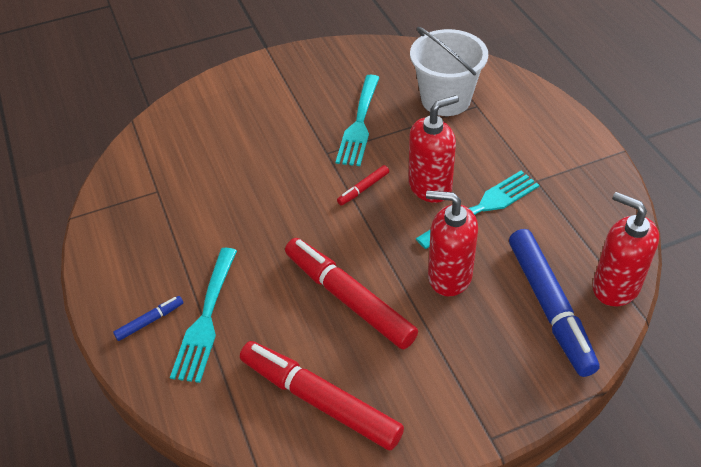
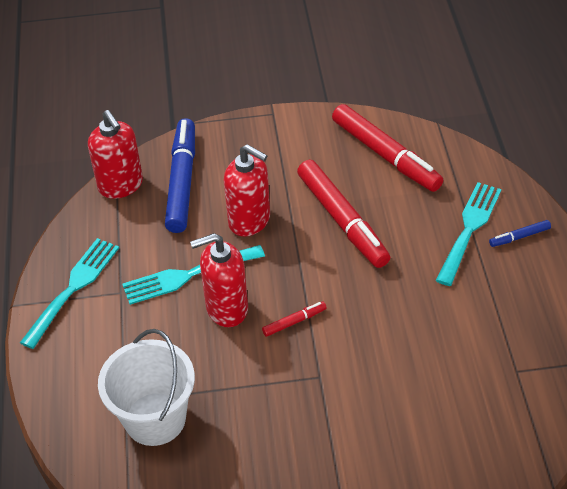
camera: 165 degrees left, 0 degrees up
(359, 124) = (270, 407): turquoise fork -> turquoise fork (73, 288)

